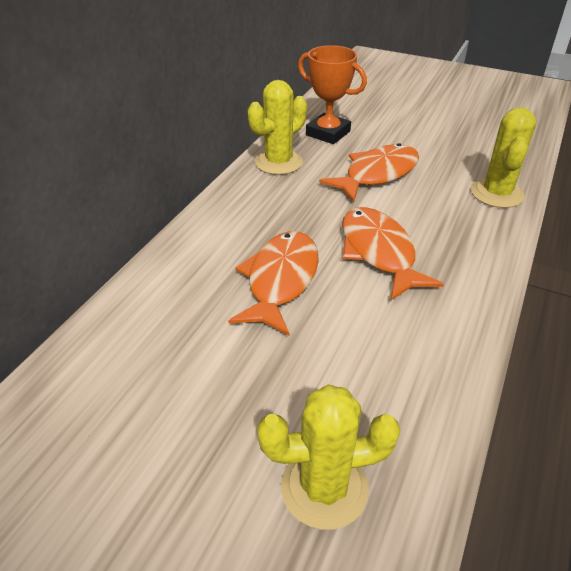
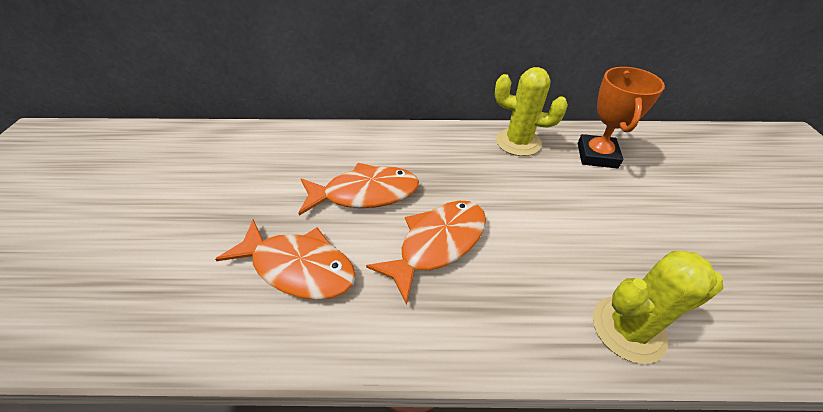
camera: 65 degrees right, 5 degrees up
(324, 487) = (166, 282): yellow cactus -> none
(377, 174) = (561, 209): orange fish -> orange fish (298, 267)

